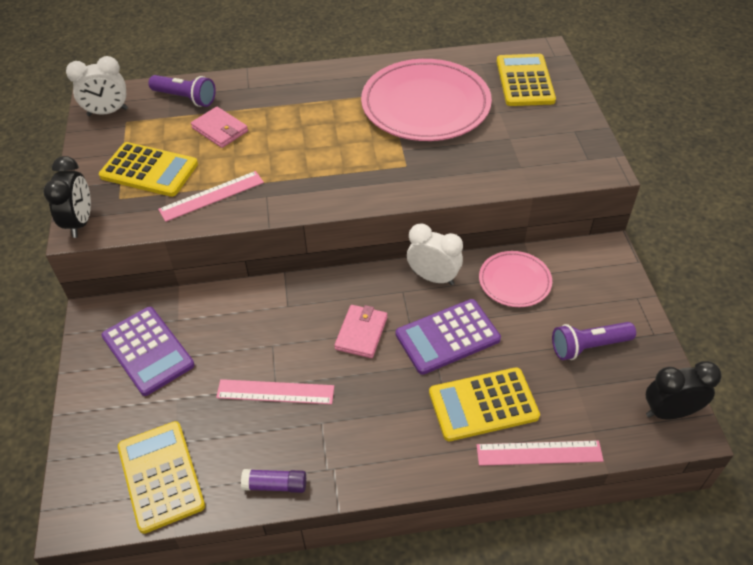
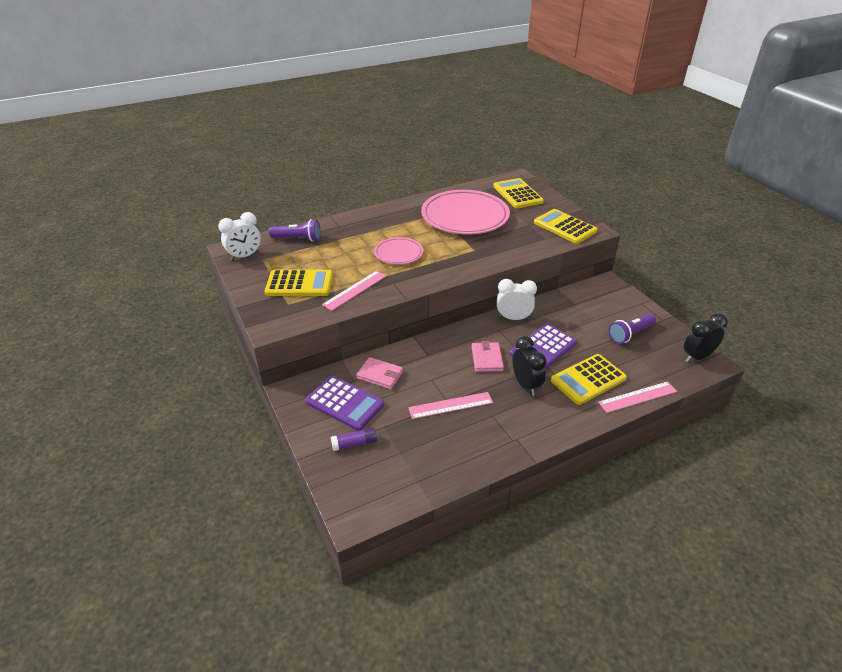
camera: 20 degrees left, 10 degrees down
(80, 222) = (268, 323): black clock -> black clock (525, 385)
(161, 476) = (401, 475): yellow calculator -> yellow calculator (564, 227)
(220, 130) = (335, 252): pink wallet -> pink wallet (380, 375)
(275, 485) = (484, 458): purple glue stick -> purple glue stick (354, 444)
(514, 281) = (565, 310): pink plate -> pink plate (398, 253)

